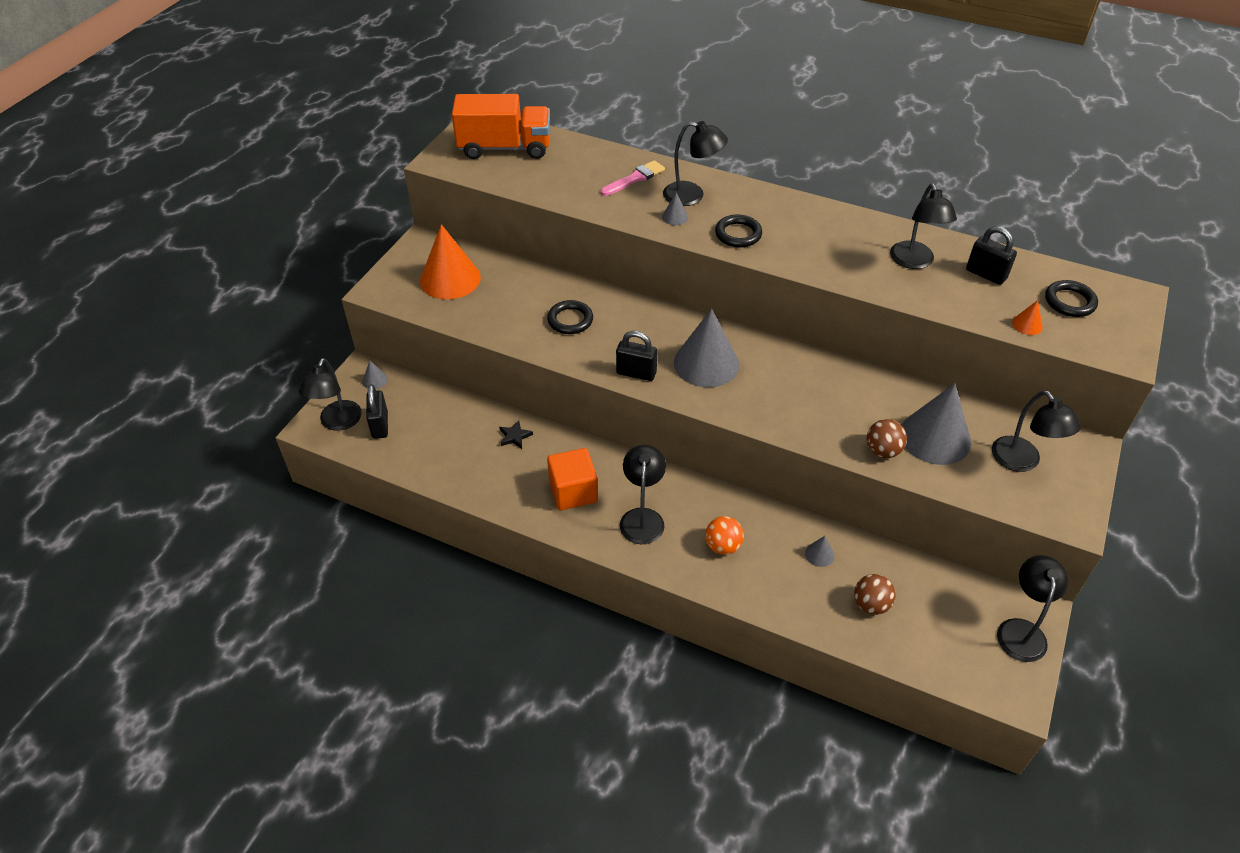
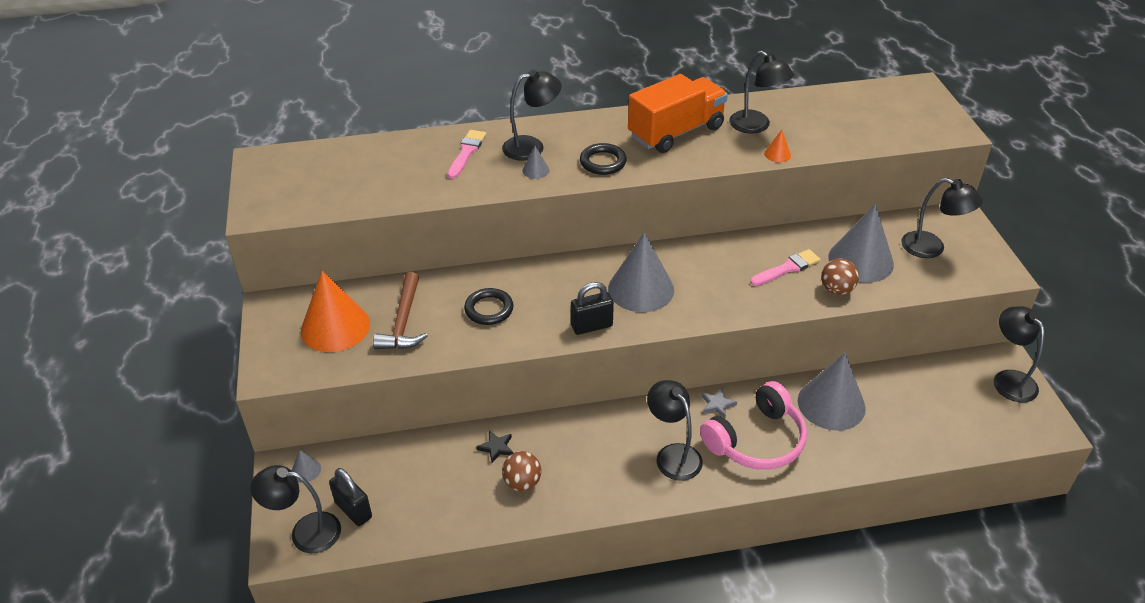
camera: 35 degrees left, 5 degrees down
(338, 422) = (305, 532): black lamp -> black lamp turned 120 degrees clockwise
(499, 299) = (403, 322): none -> brown hammer
(504, 148) = (313, 174): orange truck -> orange truck (676, 132)
(573, 492) = (594, 466): orange cube -> none
(718, 499) = (717, 405): none -> grey star
(722, 546) = (756, 440): orange ball -> pink headphones
(819, 554) = (831, 404): grey cone -> grey cone, size x2.40
(855, 409) = (787, 268): none -> pink brush
(871, 604) = (901, 421): brown ball -> brown ball (522, 483)
(986, 274) = (813, 114): black padlock -> none
(1027, 324) = (877, 138): orange cone -> orange cone (777, 154)
(1069, 302) = (886, 109): black ring -> none

